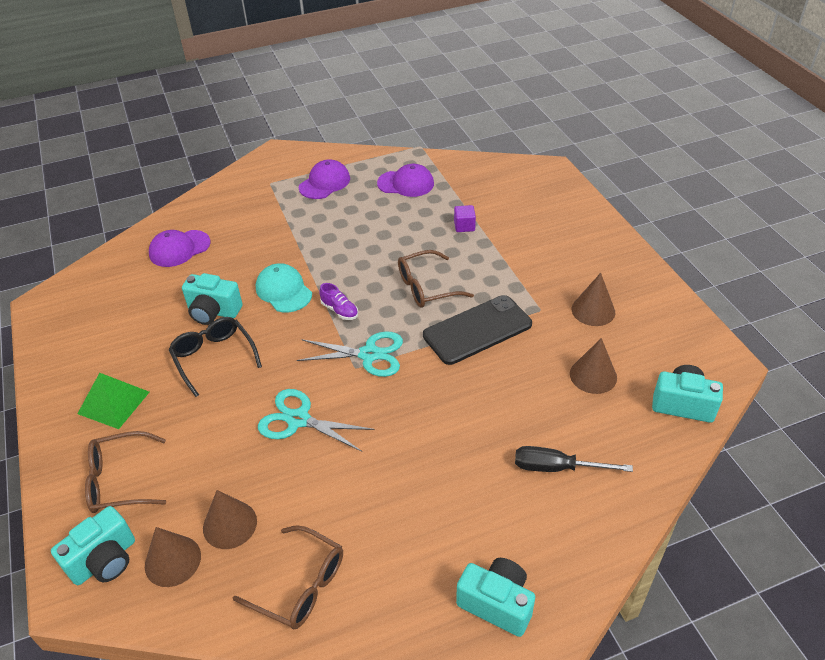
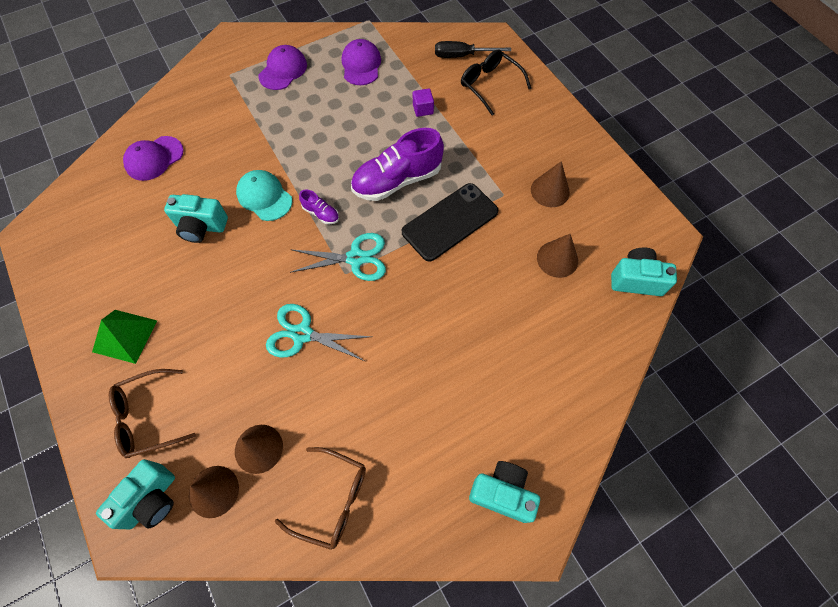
camera: 10 degrees left, 20 degrees up
(213, 357) = (211, 276): black glasses -> black glasses (489, 85)
(406, 183) = (361, 65): purple cap -> purple cap turned 90 degrees counterclockwise
(426, 287) = (397, 180): brown glasses -> purple shoe
(557, 468) = (537, 356): black screwdriver -> black screwdriver (462, 56)

